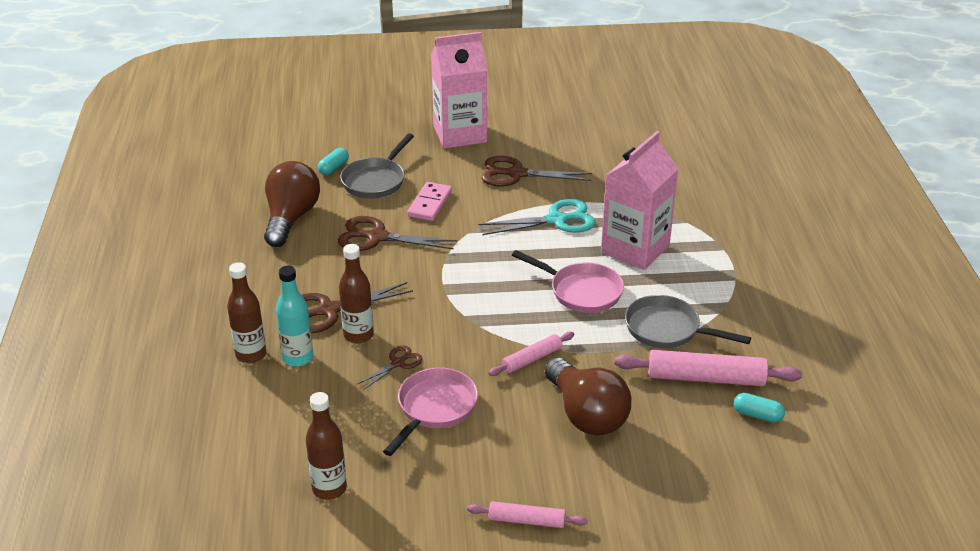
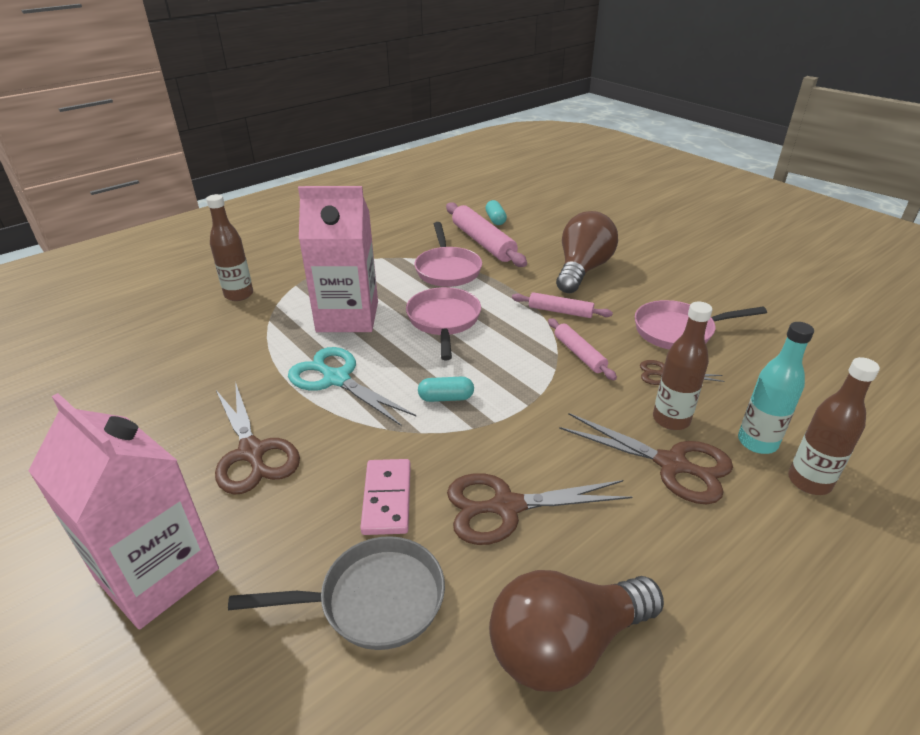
camera: 125 degrees left, 0 degrees up
(329, 488) = (822, 339): brown bottle -> brown bottle (239, 295)
(334, 168) = (377, 696): turquoise capsule -> turquoise capsule (446, 398)
(377, 237) = (506, 507): brown scissors -> brown scissors turned 105 degrees clockwise
(429, 204) = (387, 499): pink domino -> pink domino turned 75 degrees counterclockwise
(526, 520) = (699, 258): pink rolling pin -> pink rolling pin (579, 354)
(667, 329) = (447, 269): grey pan -> pink pan

